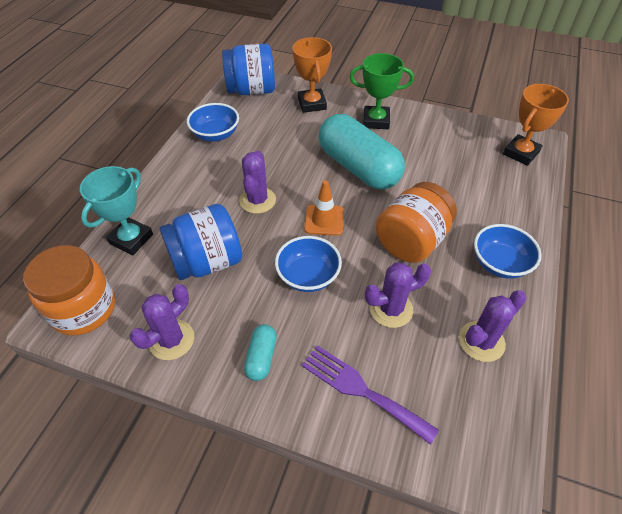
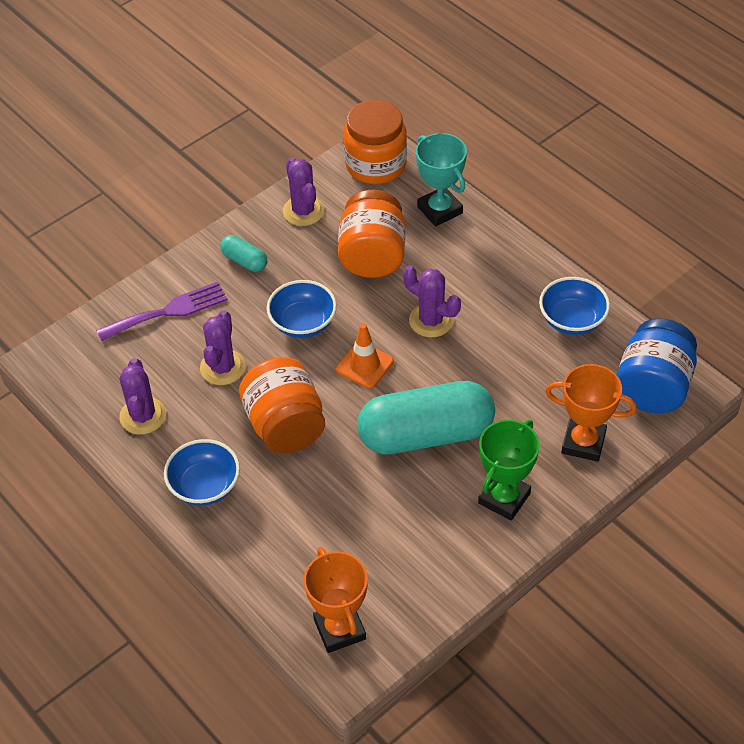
camera: 120 degrees right, 0 degrees up
(207, 262) = (372, 256): blue jar -> orange jar

